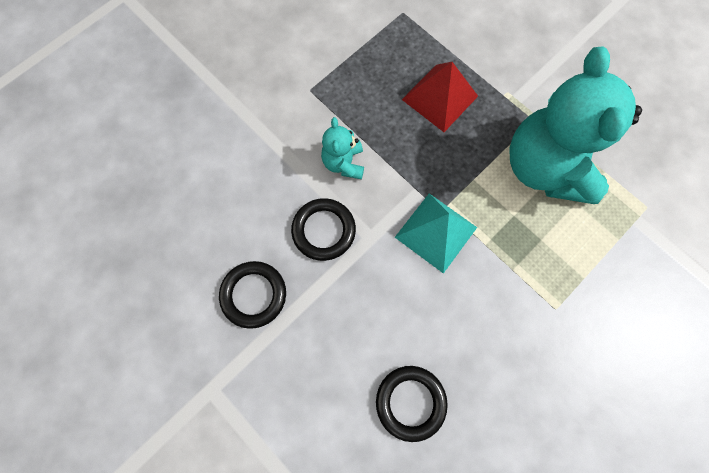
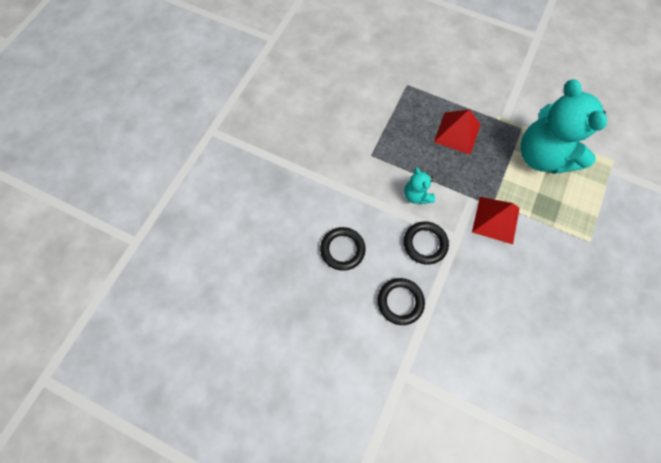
camera: 20 degrees left, 5 degrees down
(410, 402) = (531, 332): black ring -> black ring (342, 249)
(435, 232) = (495, 220): turquoise pyramid -> red pyramid

